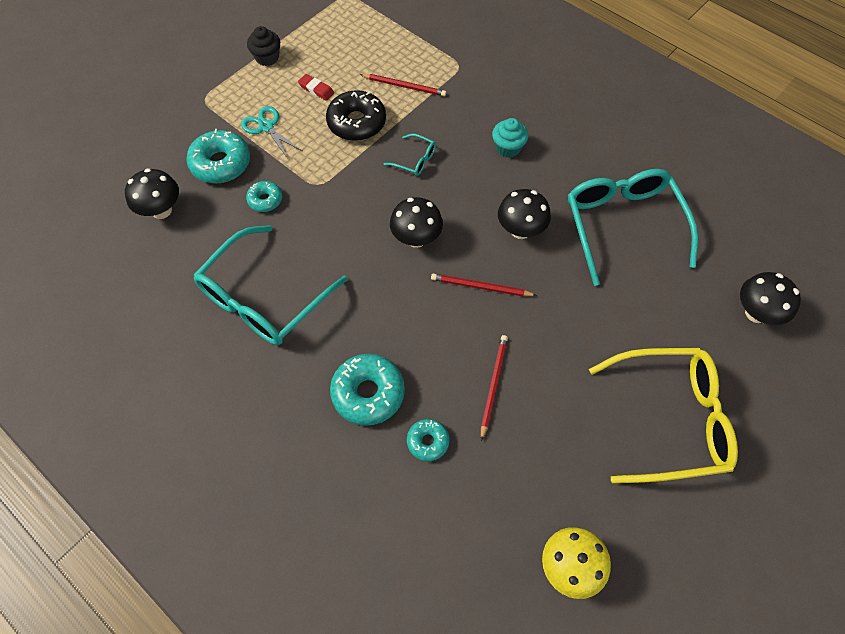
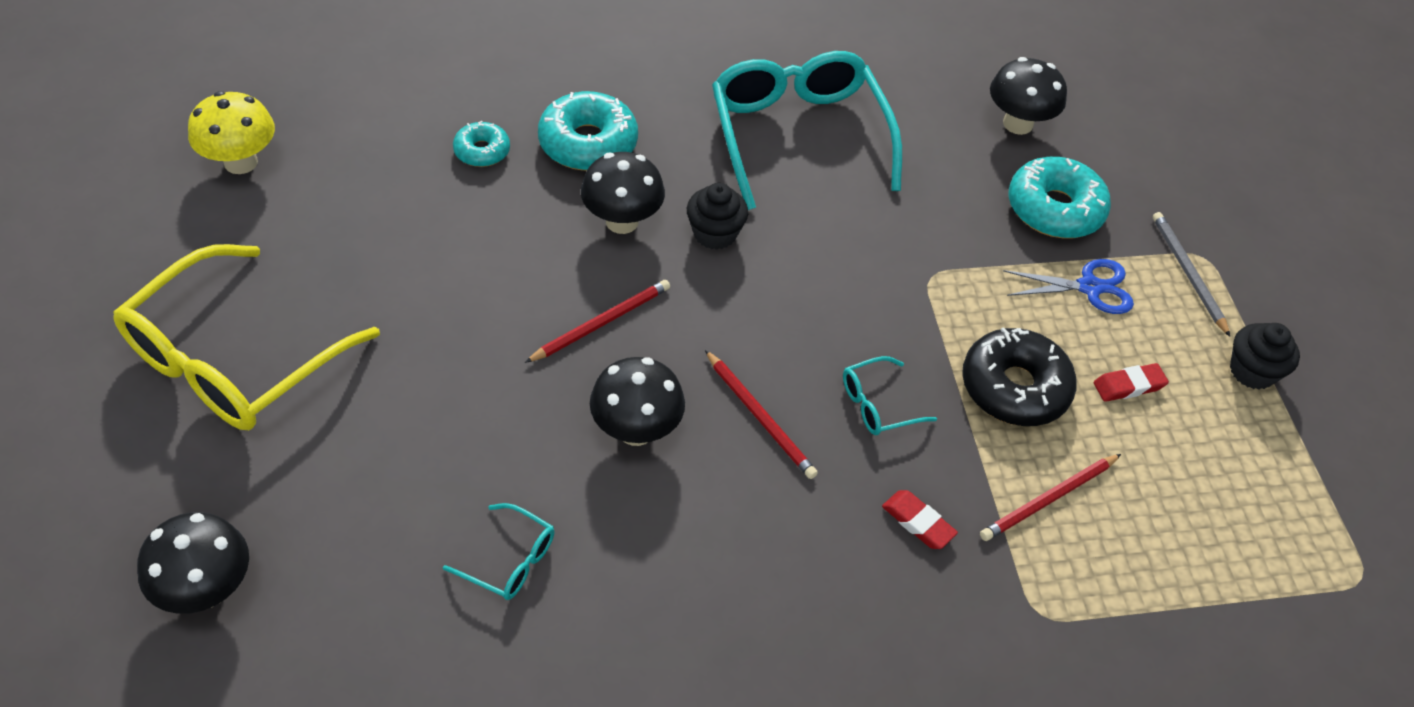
camera: 125 degrees right, 10 degrees down
(222, 99) = (1188, 273): none -> grey pencil
(265, 200) = (950, 215): turquoise donut -> none
(266, 127) = (1090, 287): turquoise scissors -> blue scissors
(376, 284) = (715, 233): none -> black cupcake
(416, 238) = (740, 313): black mushroom -> black mushroom (622, 221)
(459, 117) = (918, 522): none -> red eraser
(493, 385) = (472, 242): red pencil -> red pencil (760, 417)
(508, 148) = (794, 536): turquoise cupcake -> none
(623, 225) = (510, 560): turquoise glasses -> turquoise glasses, size x0.42

